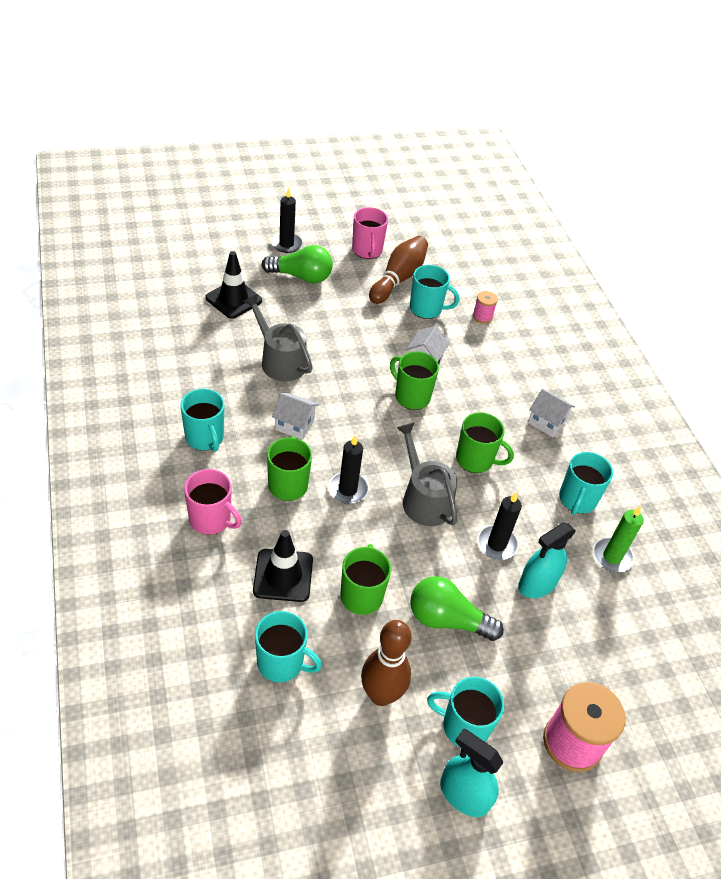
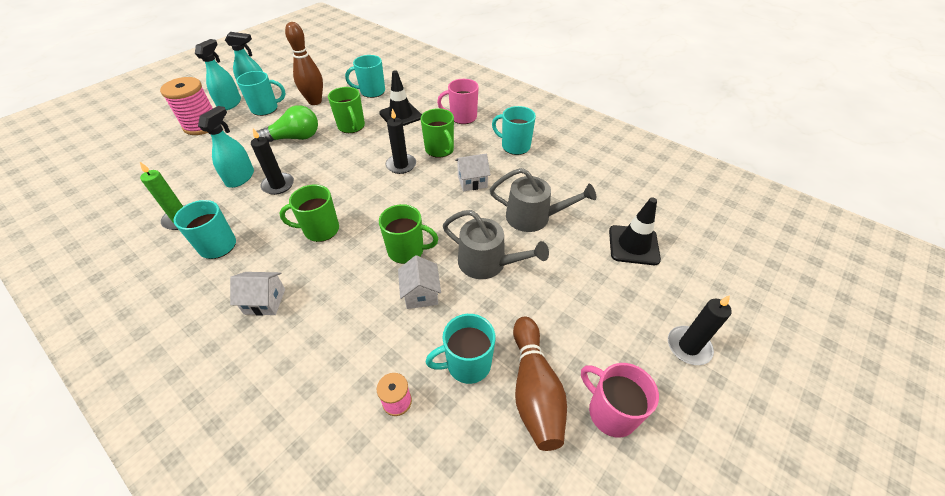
camera: 150 degrees right, 0 degrees up
(301, 276) = (621, 312): green light bulb -> none
(424, 499) = (345, 185): grey watering can -> grey watering can (487, 263)
(518, 784) = (230, 104): none -> turquoise spray bottle

